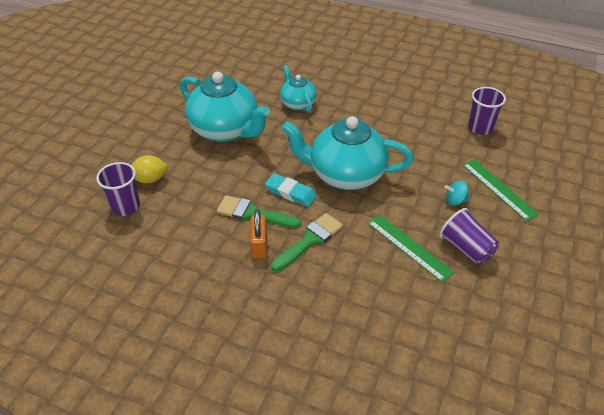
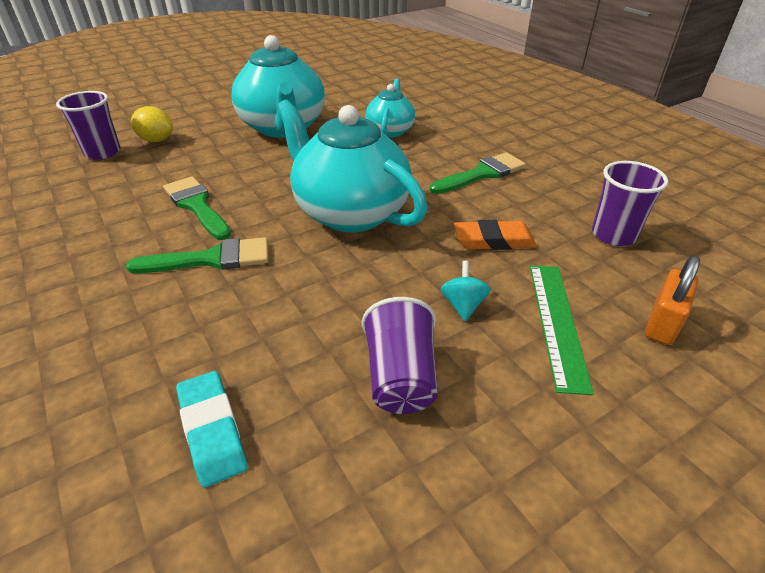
camera: 35 degrees right, 5 degrees down
(259, 245) = (155, 237): orange padlock -> orange padlock (662, 323)
(290, 192) = (263, 203): turquoise eraser -> turquoise eraser (212, 430)
(384, 115) = (482, 174): none -> green brush
(409, 247) = (319, 329): green ruler -> none
(432, 157) = (493, 240): none -> orange eraser
(455, 201) = (463, 305): turquoise spinning top -> turquoise spinning top turned 60 degrees clockwise

